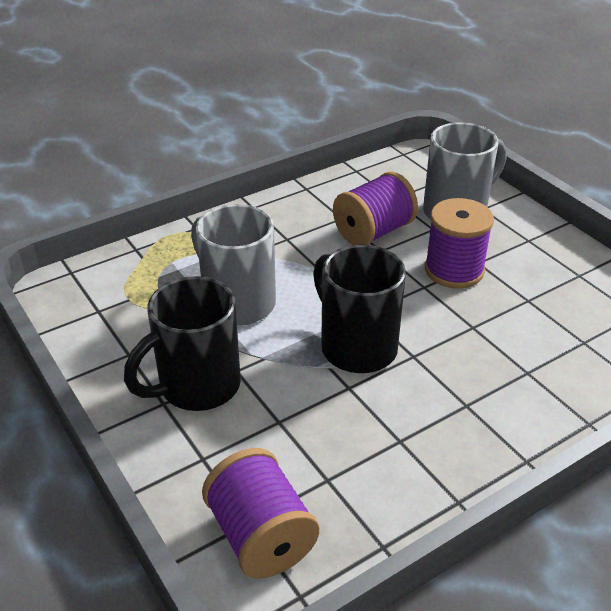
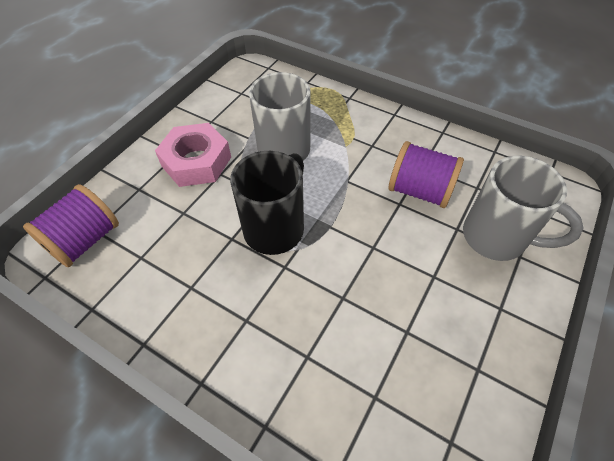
camera: 65 degrees right, 15 degrees up
(197, 387) = (196, 161): black mug -> pink nut
(454, 270) = (409, 261): purple spool -> none

